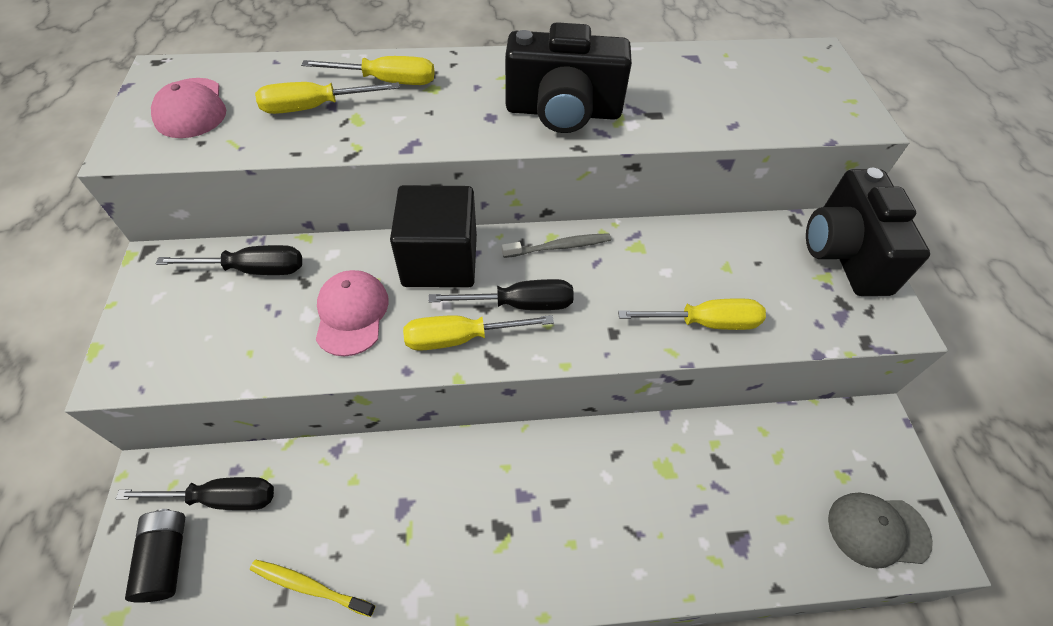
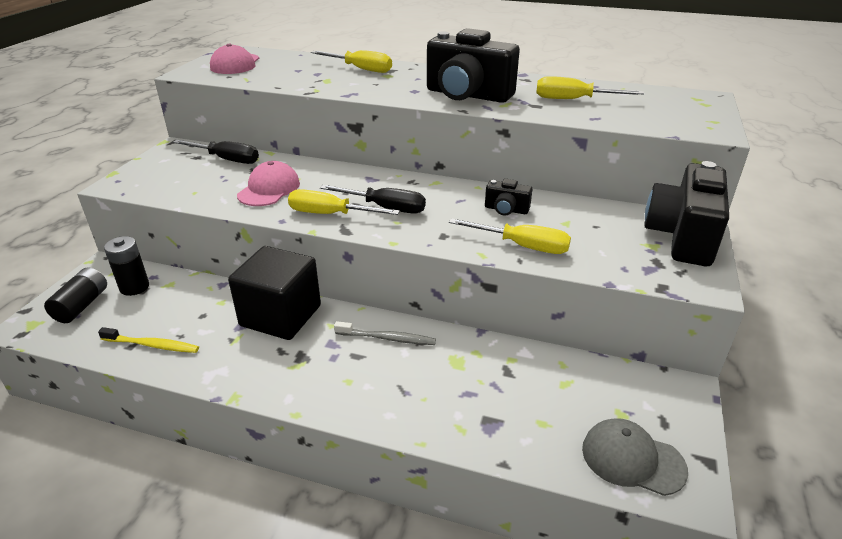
camera: 25 degrees right, 20 degrees down
(221, 498) = (134, 287): black screwdriver -> black battery
(310, 587) = (152, 345): yellow toothbrush -> yellow toothbrush turned 150 degrees clockwise
(315, 107) = (306, 73): yellow screwdriver -> yellow screwdriver (573, 100)
(440, 261) = (347, 178): black cube -> black cube (281, 316)
(559, 247) = (438, 188): grey toothbrush -> grey toothbrush (387, 338)
(655, 264) = (506, 210): none -> black camera

